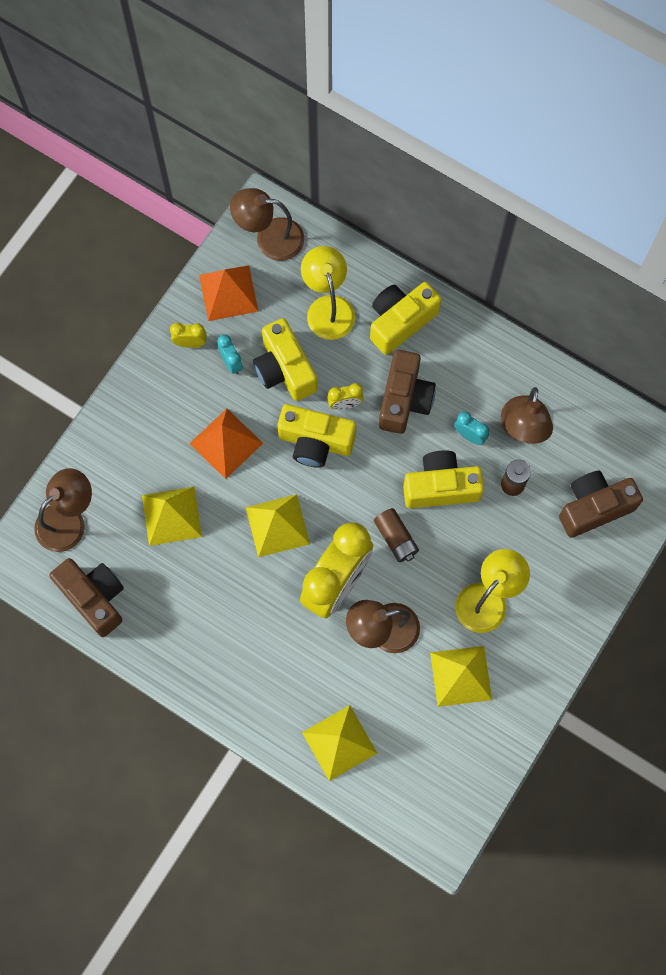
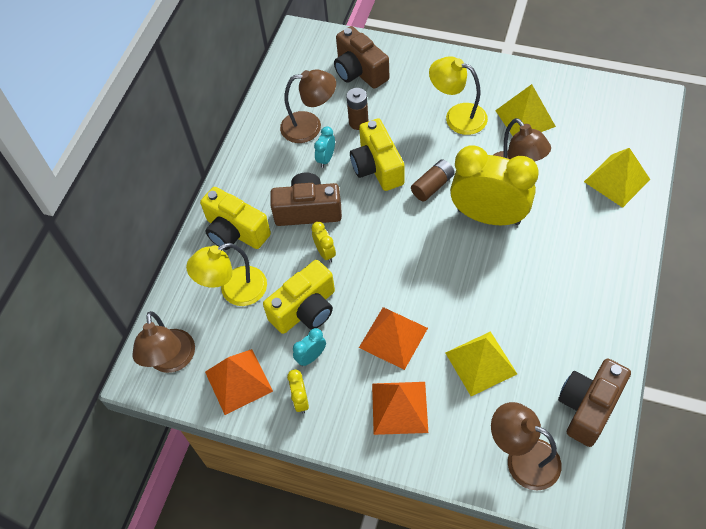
camera: 100 degrees left, 15 degrees down
(153, 428) = (399, 407): none -> orange pyramid
(277, 525) = (455, 273): yellow pyramid -> none
(315, 442) = (368, 266): yellow camera -> none

